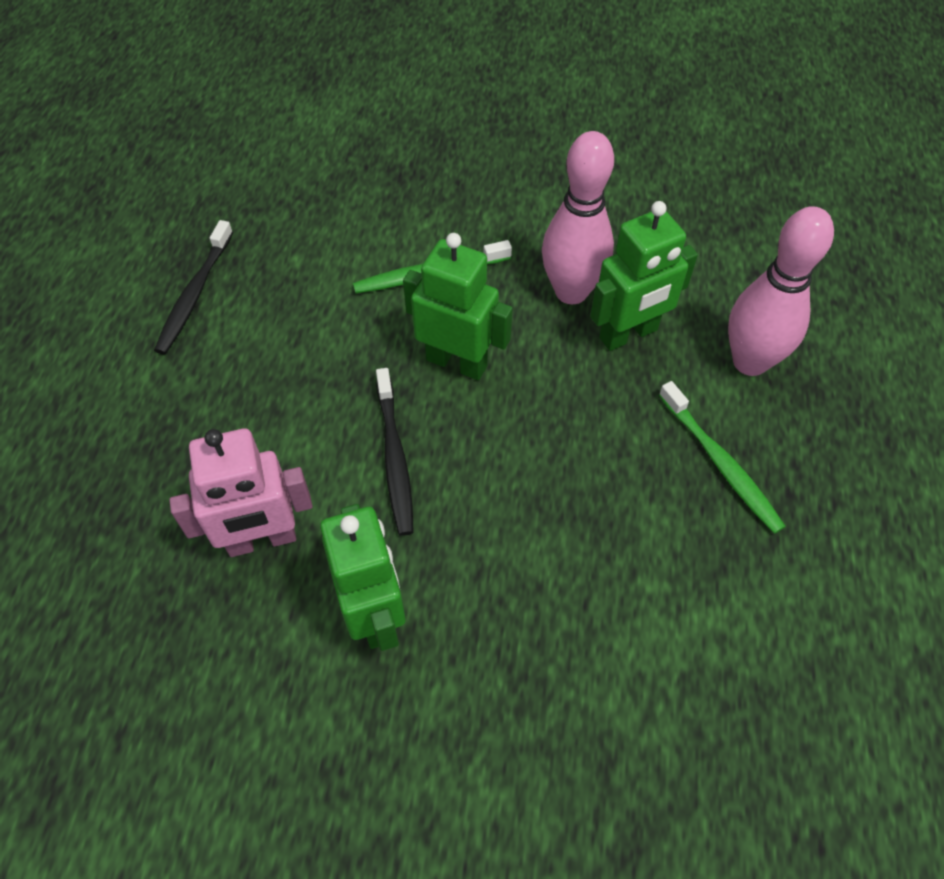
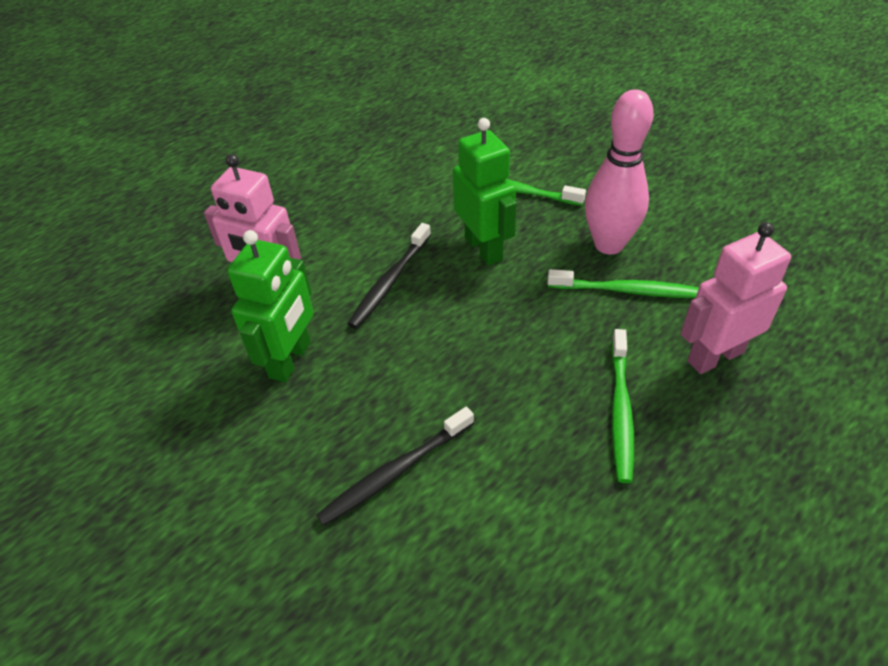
camera: 40 degrees right, 10 degrees down
(194, 295) = (362, 142): black toothbrush -> black toothbrush (394, 472)
(628, 334) = (627, 291): green robot -> green toothbrush
(750, 362) = (714, 356): pink bowling pin -> pink robot

